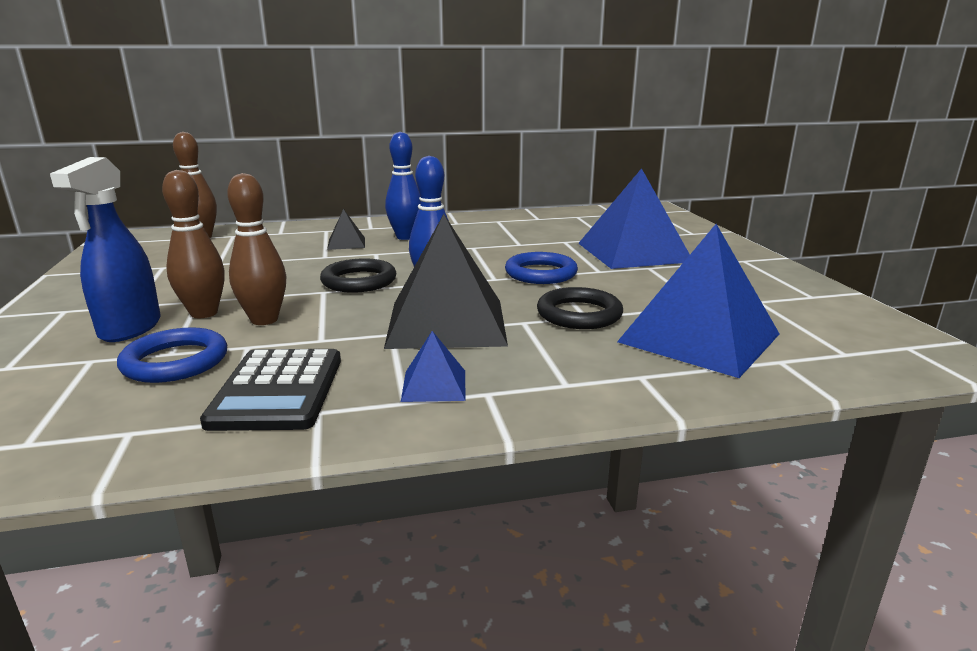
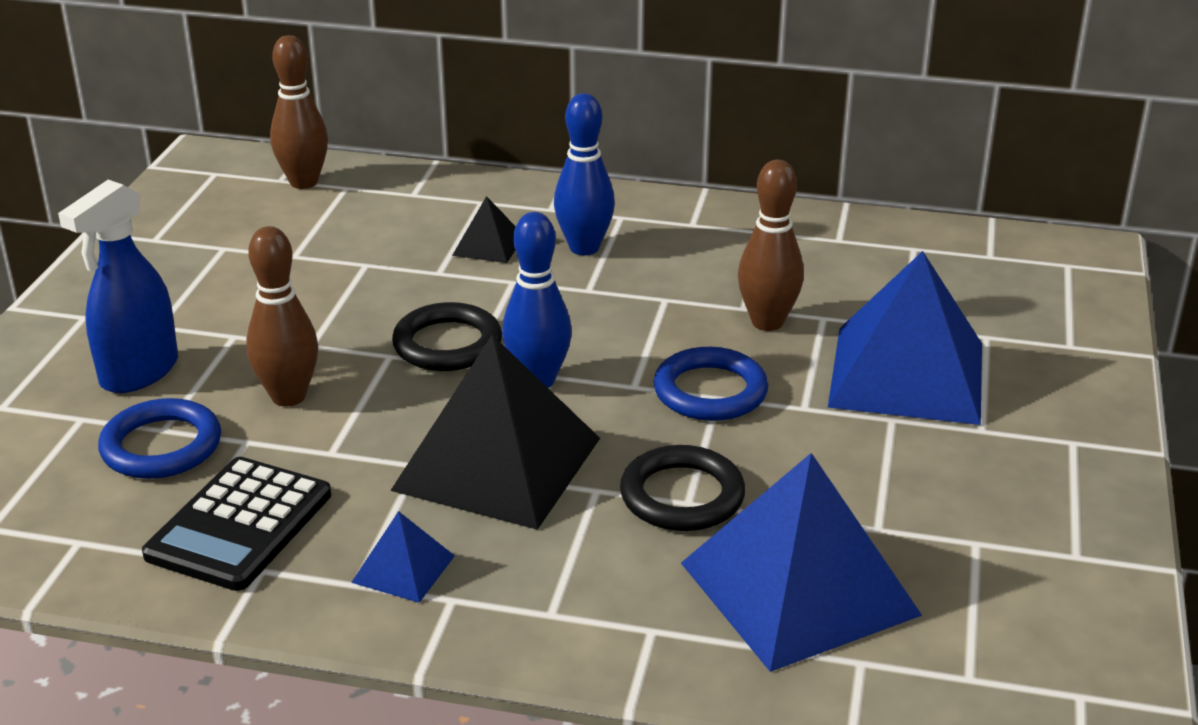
camera: 25 degrees right, 10 degrees up
(204, 313) = (228, 364): brown bowling pin -> brown bowling pin (767, 322)

